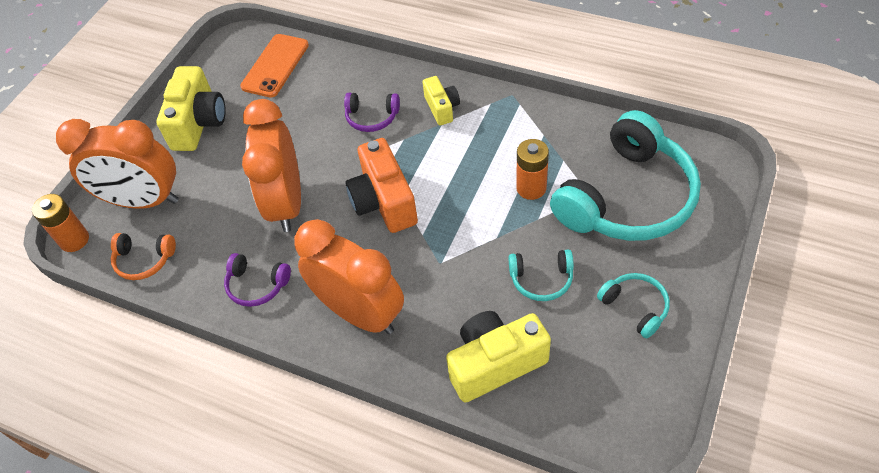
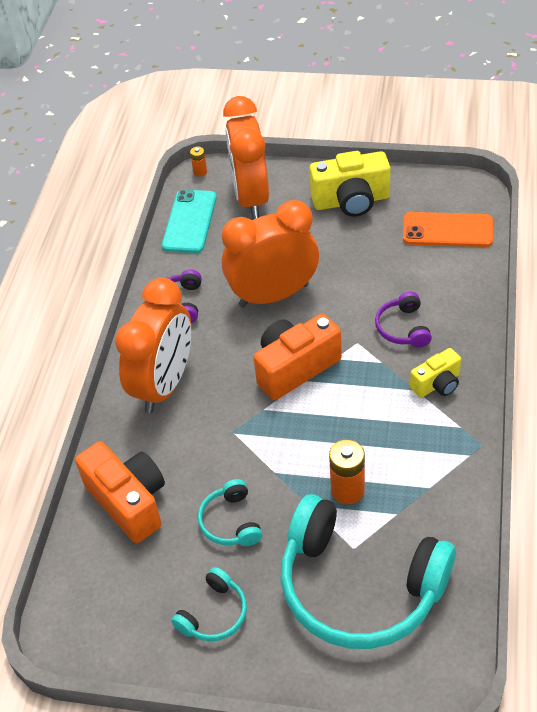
camera: 75 degrees right, 5 degrees down
(74, 240) = (200, 172): orange battery -> orange battery, size x0.54
(144, 260) = (189, 221): orange headphones -> turquoise phone
(495, 363) = (129, 501): yellow camera -> orange camera

